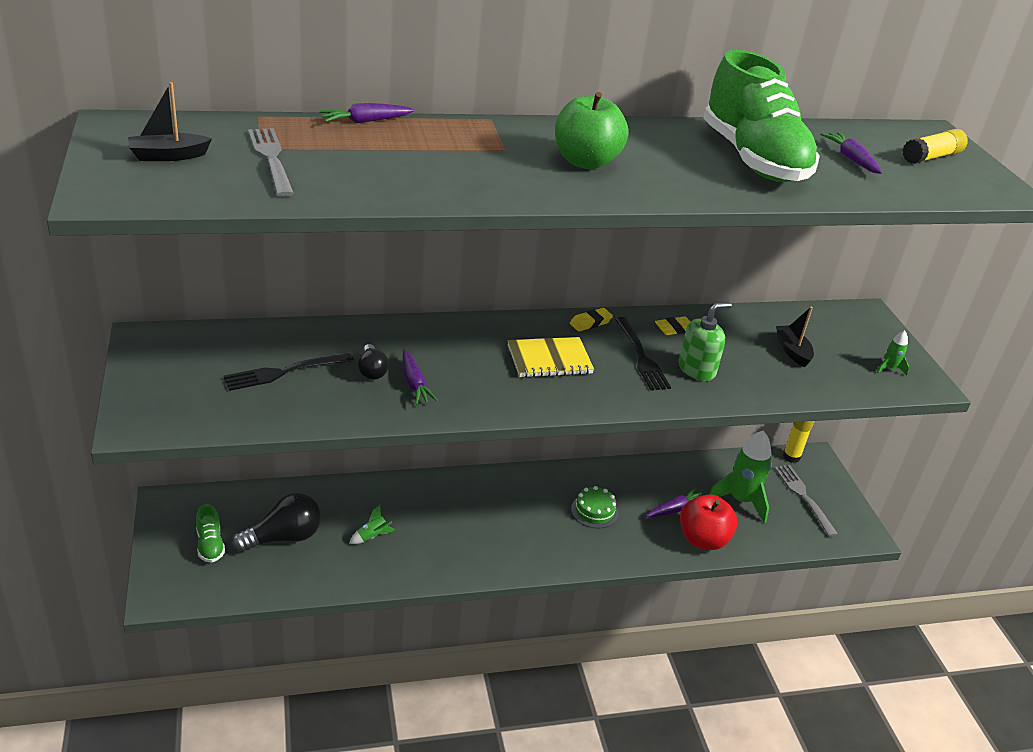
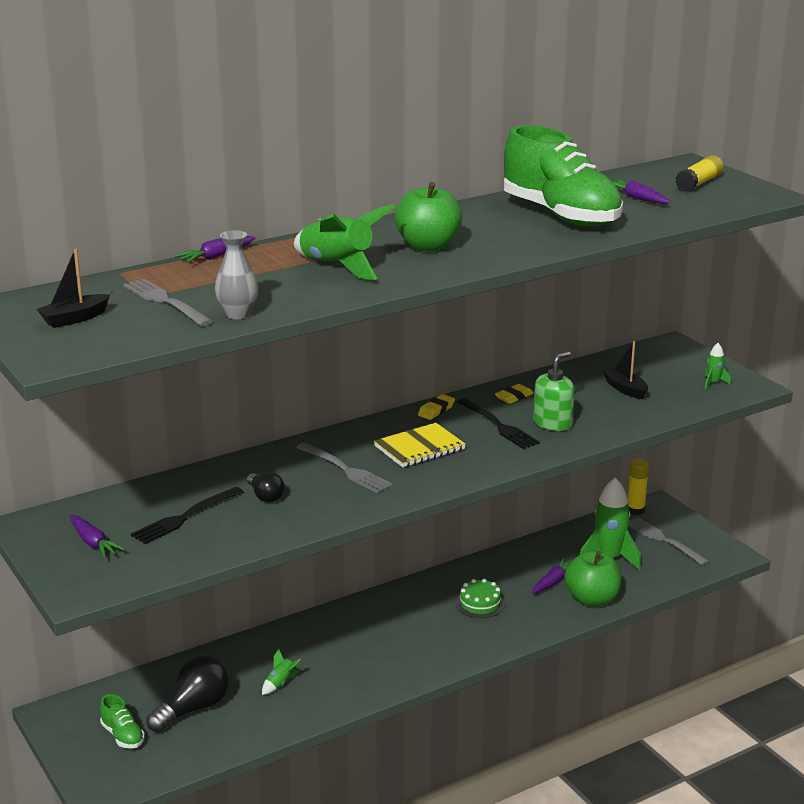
camera: 15 degrees left, 10 degrees down
(327, 192) = (237, 314): none -> grey vase
(414, 384) = (311, 496): purple carrot -> purple carrot (93, 543)
(464, 363) = (345, 469): none -> grey fork
(474, 162) = (337, 266): none -> green rocket
(703, 539) = (592, 599): red apple -> green apple

